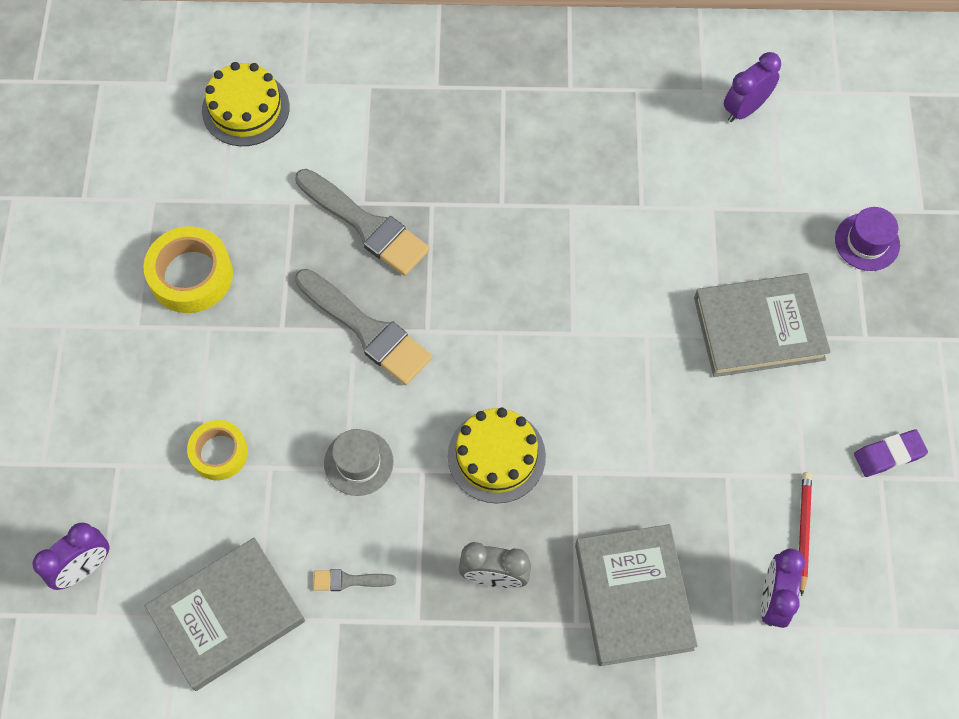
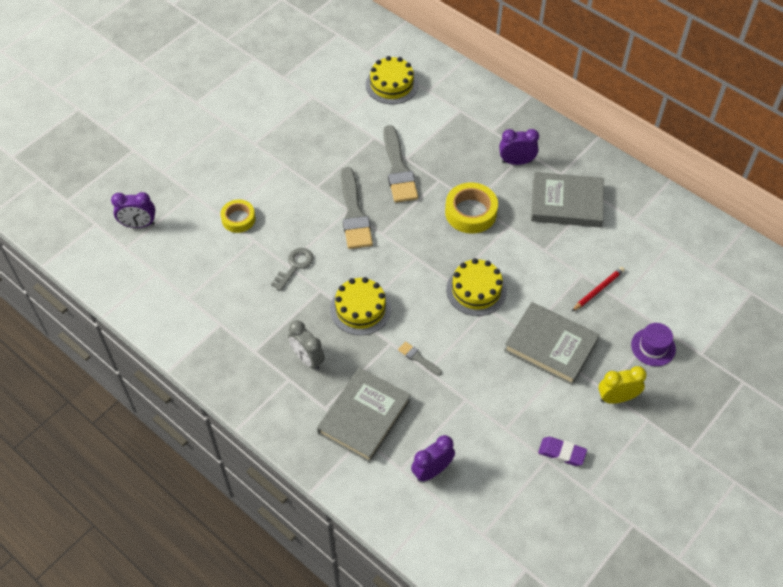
camera: 40 degrees right, 10 degrees down
(191, 275) = (298, 138): yellow tape -> yellow tape (470, 212)
(227, 615) = (177, 287): grey book -> grey book (566, 203)
(349, 580) = (241, 311): grey brush -> grey brush (418, 358)
(358, 462) = (294, 266): grey hat -> grey key
(611, 321) = (476, 290): none -> yellow cake
(745, 109) = (647, 241): purple clock -> purple clock (516, 162)
(803, 531) = (479, 453): red pencil -> red pencil (598, 290)
(885, 337) = (617, 398): none -> yellow clock

